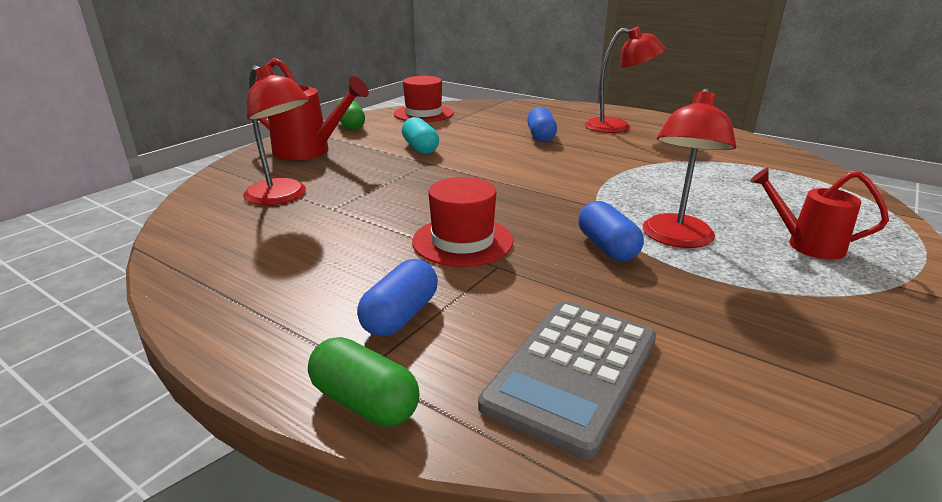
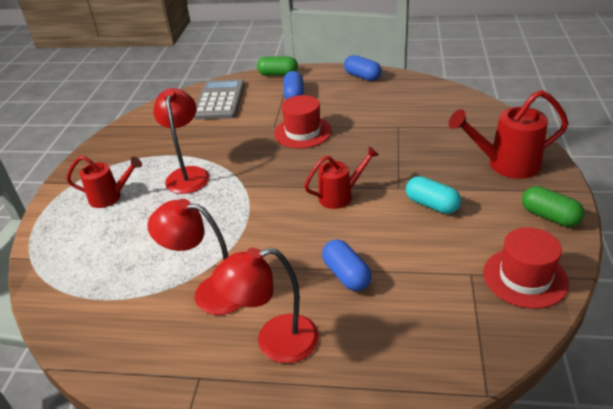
camera: 155 degrees right, 10 degrees up
(283, 197) = (438, 123): red lamp -> red lamp (210, 292)
(493, 171) = (340, 196): none -> red watering can
(607, 247) = (225, 155): blue capsule -> blue capsule (362, 76)

